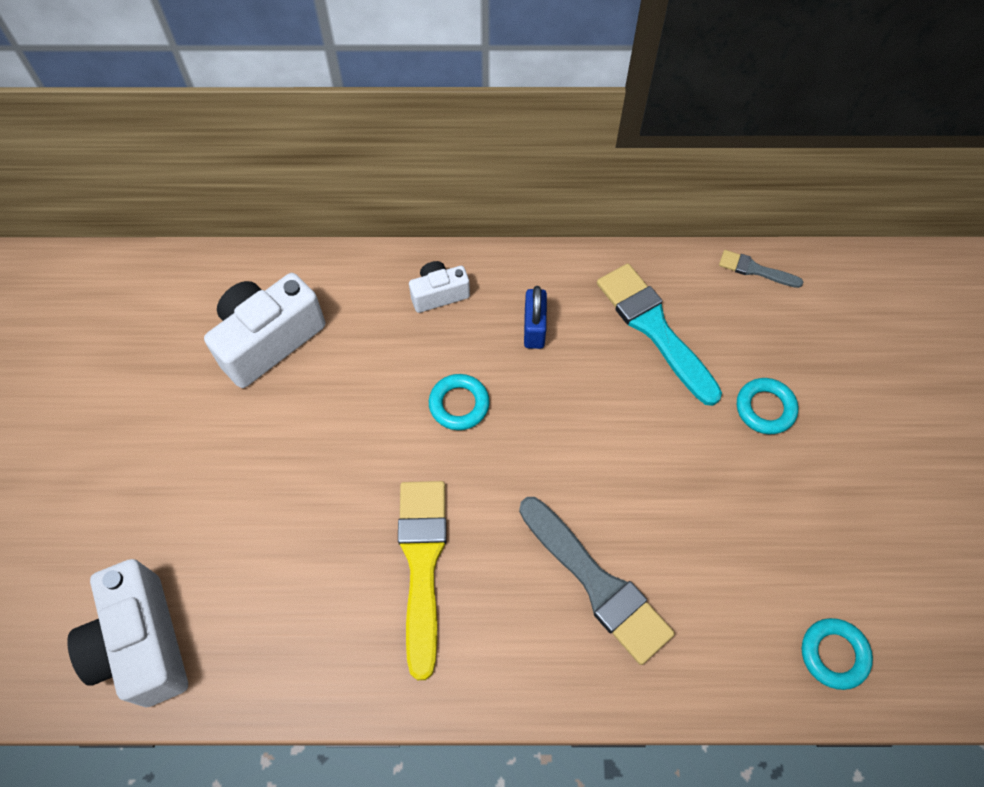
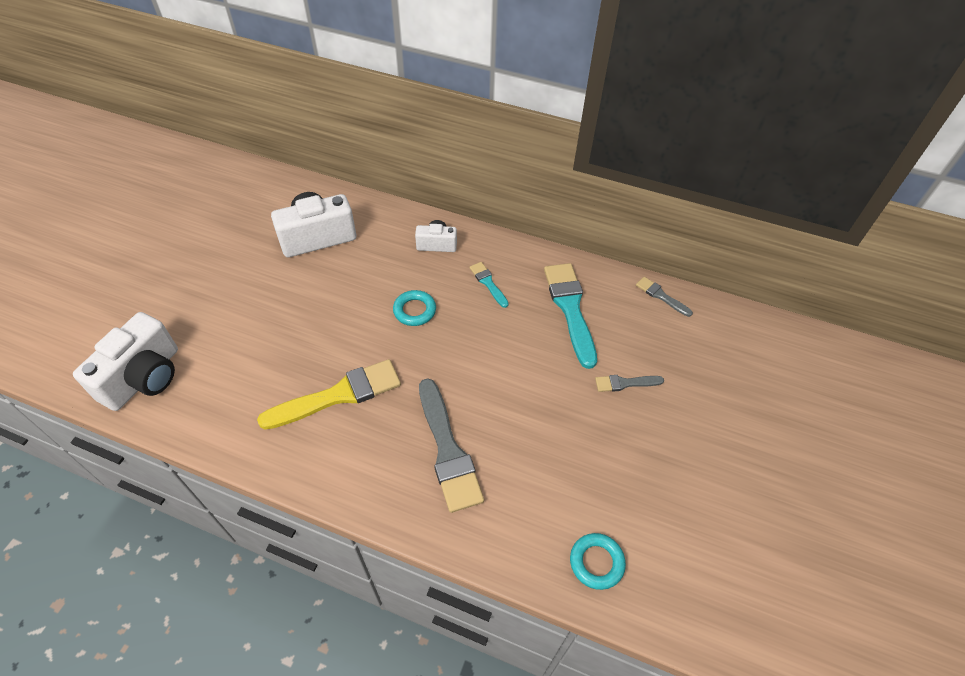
camera: 20 degrees right, 10 degrees down
(142, 644) = (144, 377): white camera -> white camera turned 150 degrees counterclockwise
(422, 564) = (339, 395): yellow brush -> yellow brush turned 45 degrees clockwise
(534, 328) = (488, 283): blue padlock -> turquoise brush
(765, 408) = (625, 383): turquoise ring -> grey brush

